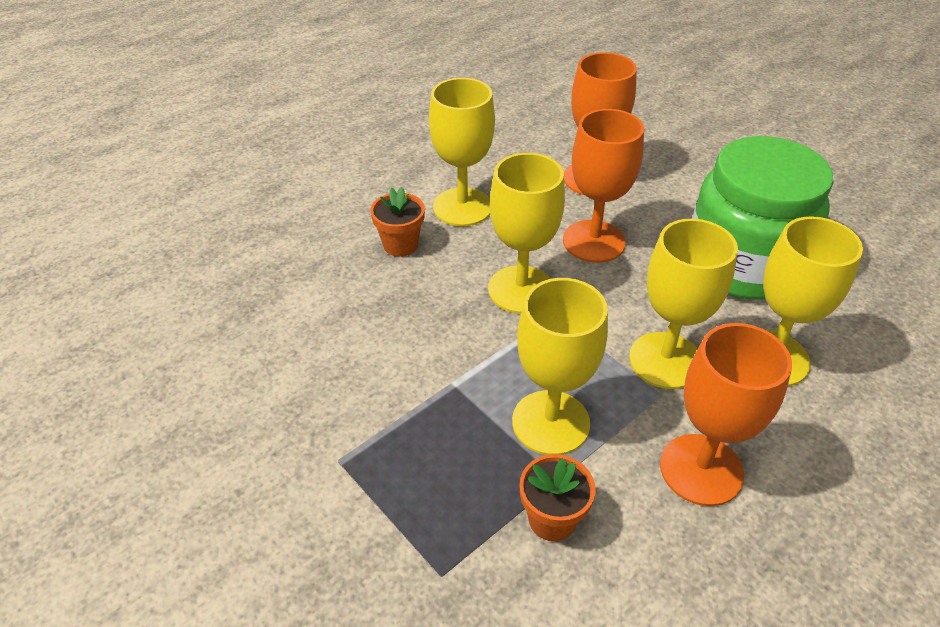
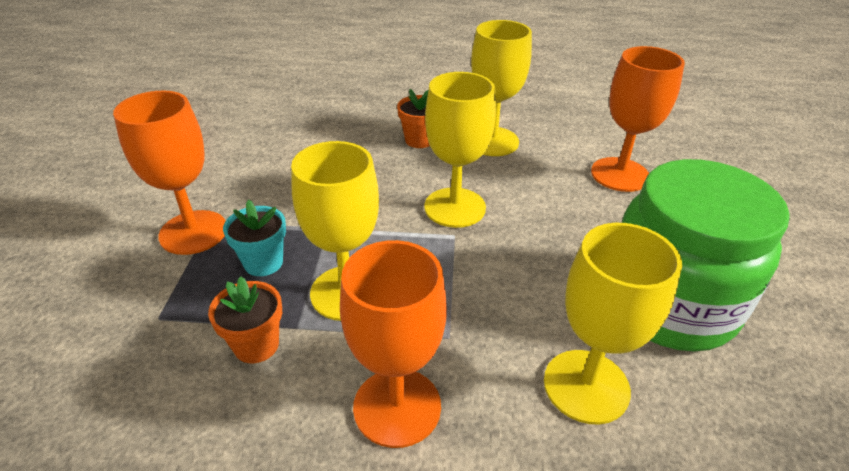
camera: 45 degrees right, 5 degrees down
(448, 455) = (263, 262): none -> turquoise flower pot
(594, 241) = (556, 212): orange goblet -> orange goblet (193, 232)
(665, 360) = (489, 319): yellow goblet -> none

